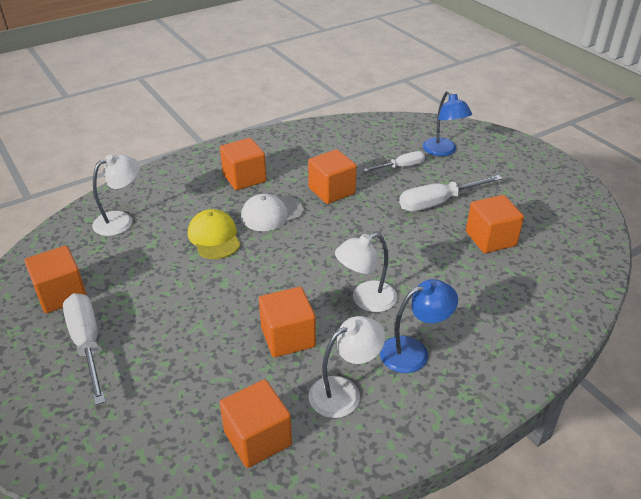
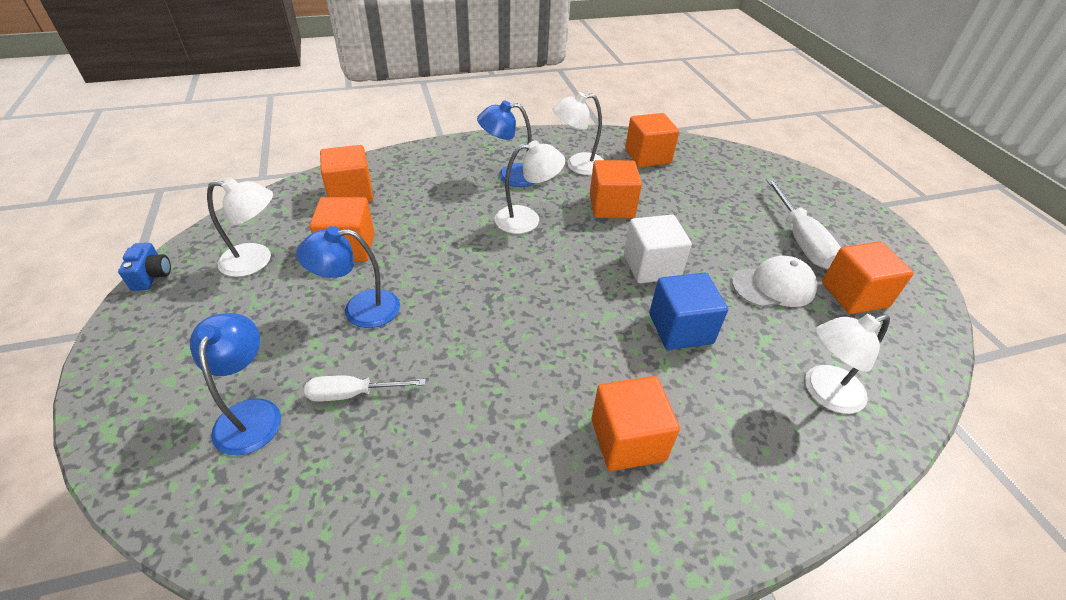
camera: 165 degrees left, 5 degrees up
(214, 237) = (680, 328): yellow cap -> blue cube
(239, 280) = (651, 266): none -> white cube
(271, 214) = (596, 349): white cap -> white cap (773, 286)
(331, 191) = (493, 370): orange cube -> orange cube (351, 193)
(438, 202) = (360, 309): white screwdriver -> blue lamp
(542, 215) = (256, 260): none -> white lamp
(591, 192) = (152, 276): none -> blue camera

